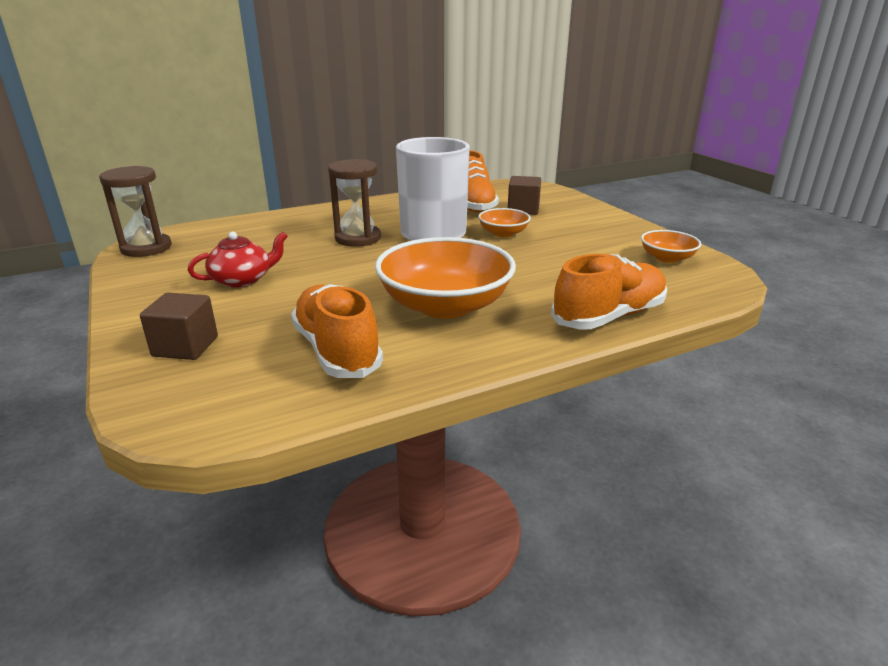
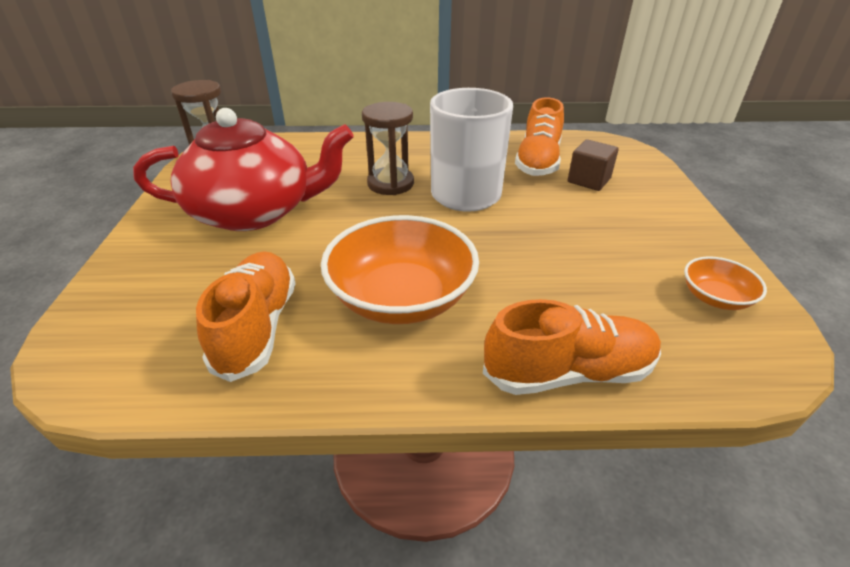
camera: 25 degrees right, 10 degrees up
(185, 346) = (148, 280): brown cube -> none
(242, 279) = (254, 212): red teapot -> red teapot, size x2.16
(503, 233) = (540, 210): orange bowl -> none

